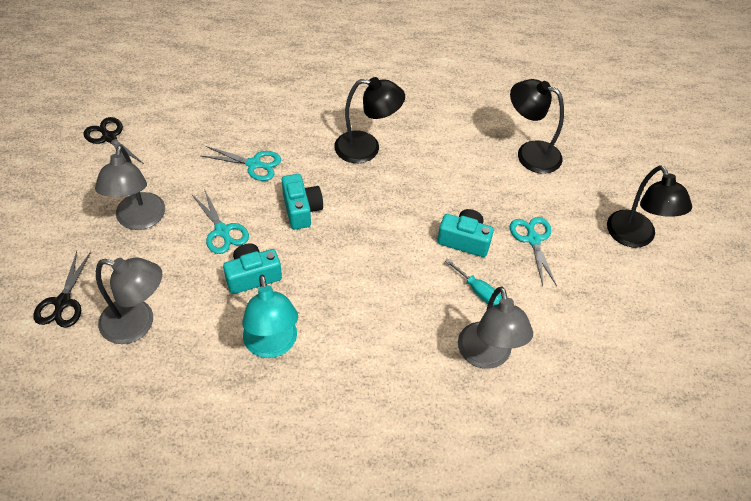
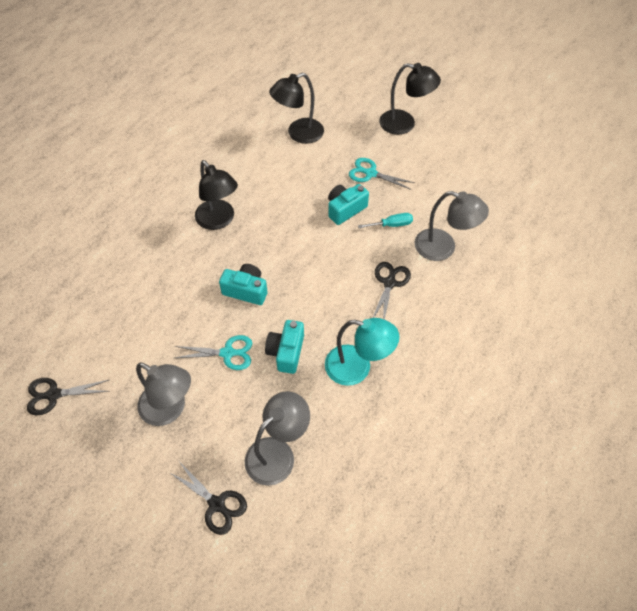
camera: 55 degrees left, 5 degrees up
(254, 164) = (175, 300): turquoise scissors -> none
(367, 148) = (219, 220): black lamp -> black lamp turned 105 degrees clockwise
(399, 325) = (389, 282): none -> black scissors

